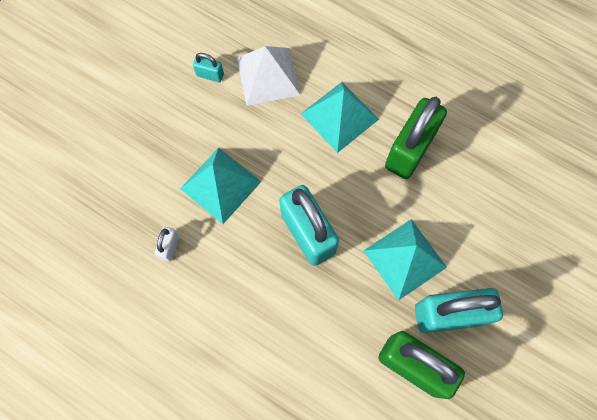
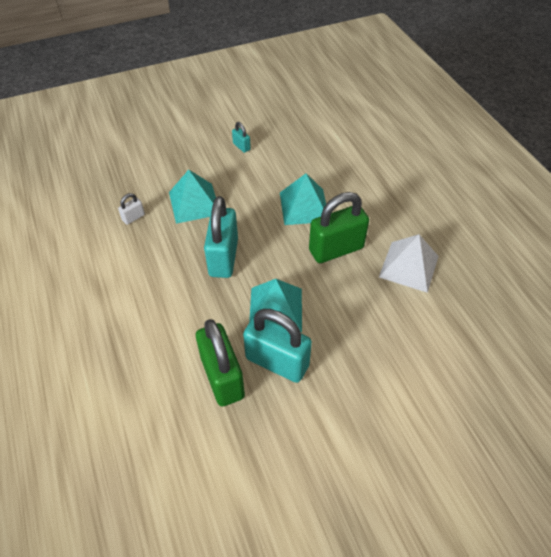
camera: 35 degrees right, 20 degrees down
(268, 76) = (276, 164): white pyramid -> white pyramid (408, 266)

